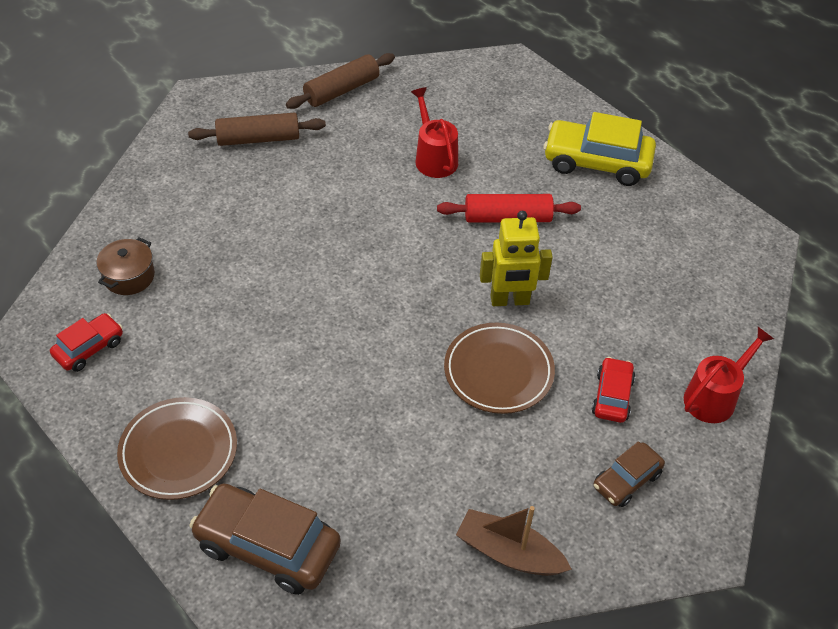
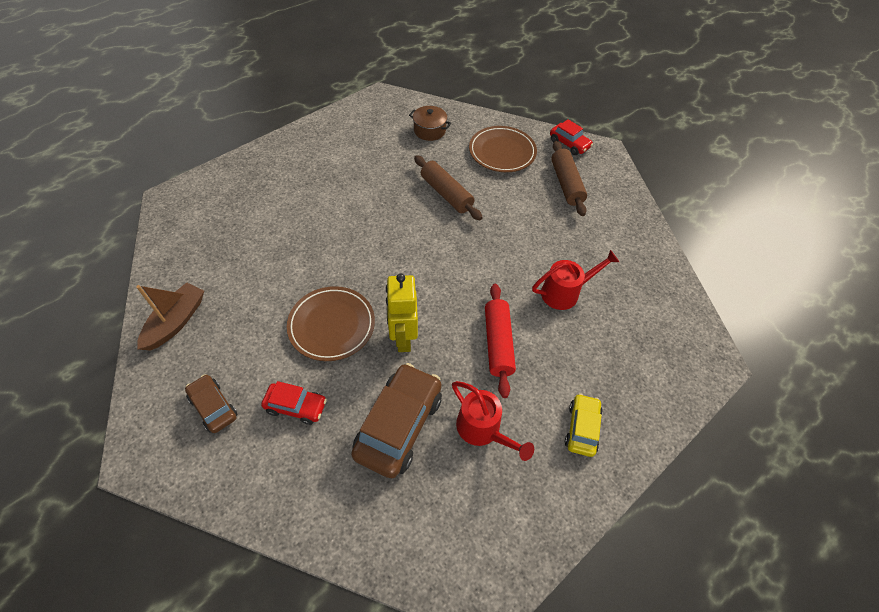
camera: 90 degrees right, 5 degrees up
(89, 348) = (374, 119): red car -> red car (569, 144)
(178, 451) = (293, 160): brown plate -> brown plate (502, 152)
(267, 546) = (219, 199): brown car -> brown car (398, 425)
(342, 90) = (635, 231): brown rolling pin -> brown rolling pin (446, 194)
(597, 162) = (581, 428): yellow car -> yellow car, size x0.56
(715, 396) = (282, 497): red watering can -> red watering can (483, 430)

